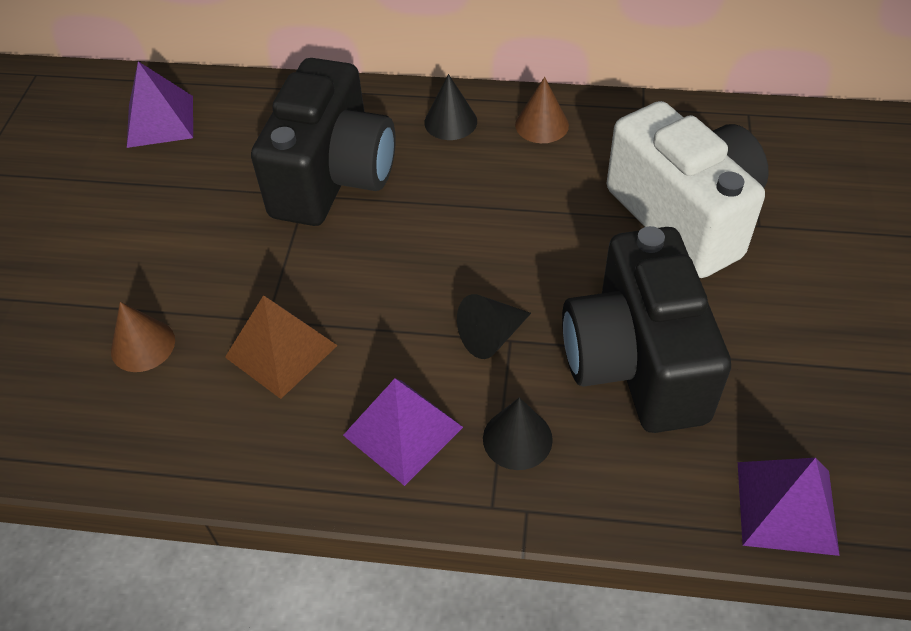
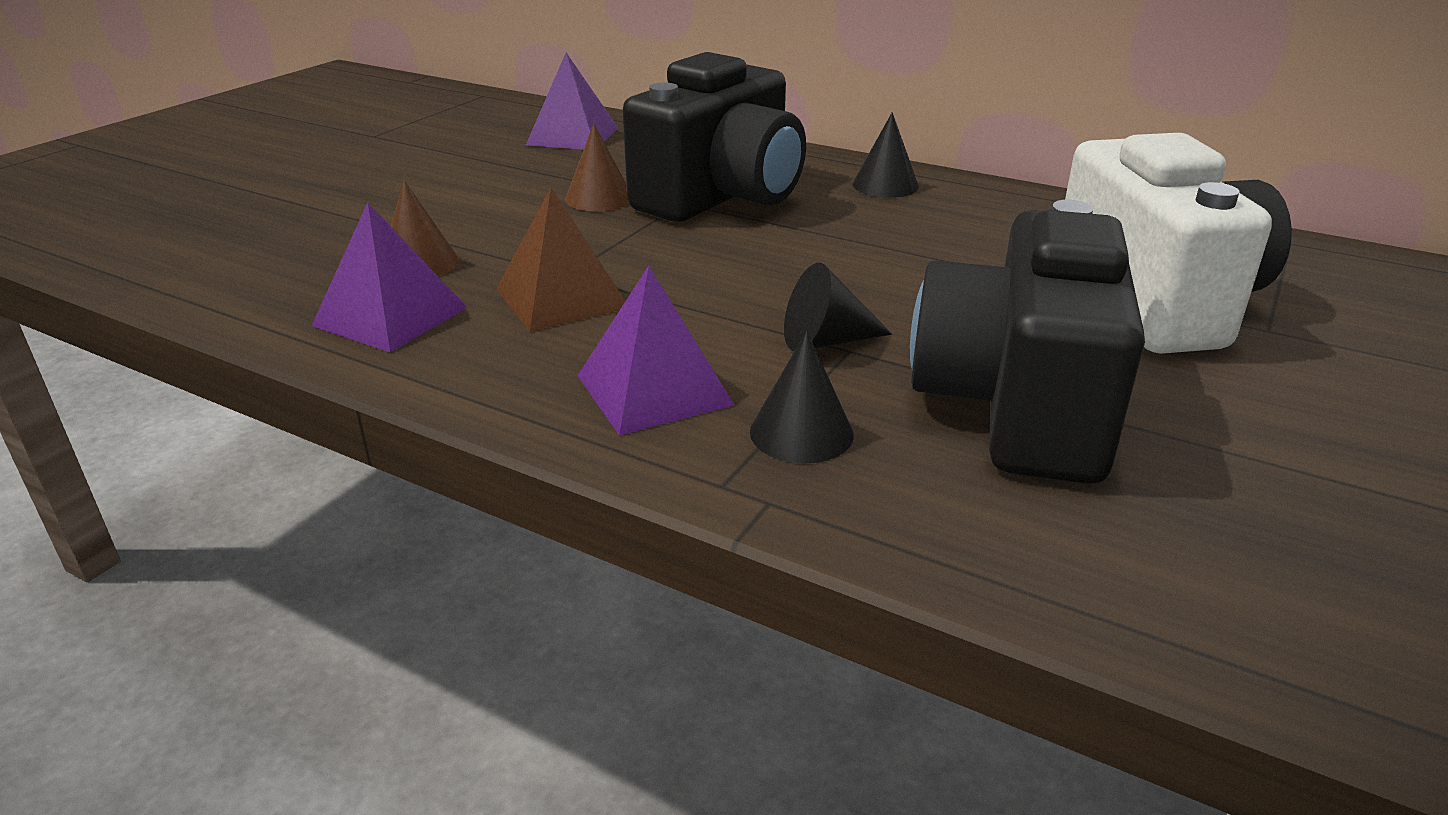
camera: 20 degrees right, 20 degrees down
(542, 125) = (997, 204): brown cone -> brown cone (599, 198)
(786, 507) = (1199, 611): purple pyramid -> purple pyramid (390, 316)

